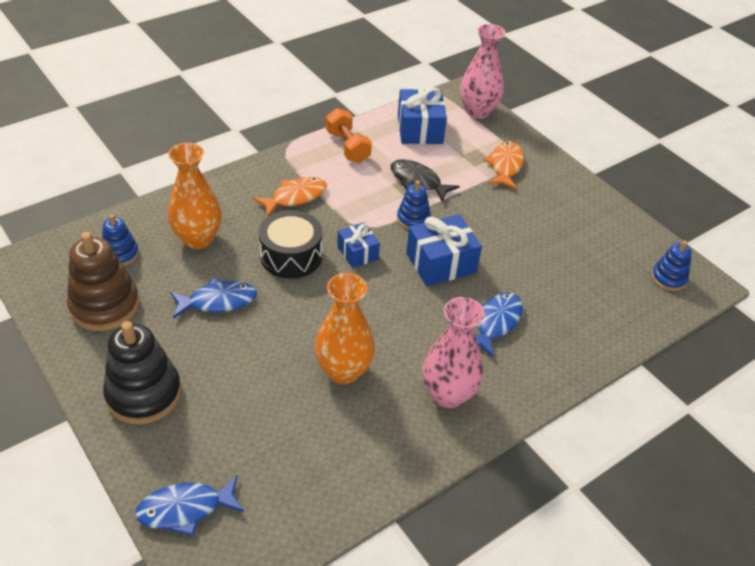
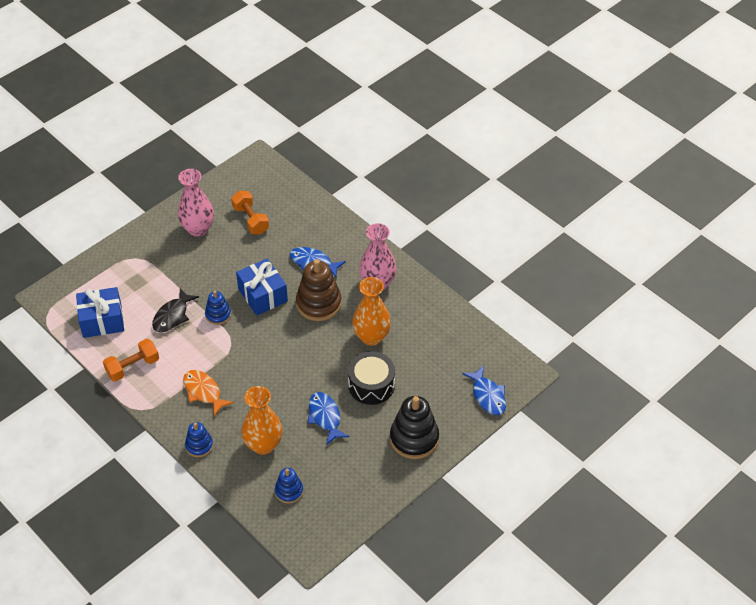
camera: 95 degrees left, 5 degrees up
(105, 306) = (343, 484): brown stacking toy -> brown stacking toy (319, 303)
(291, 256) = (271, 383): black drum -> black drum (371, 385)
(357, 253) = (261, 343): blue gift -> none
(478, 111) = (71, 283): pink vase -> pink vase (198, 229)
(505, 166) = (145, 263): orange fish -> none
(581, 265) = (250, 220): none -> orange dumbbell
(668, 278) = (255, 176): blue stacking toy -> blue stacking toy (199, 445)

